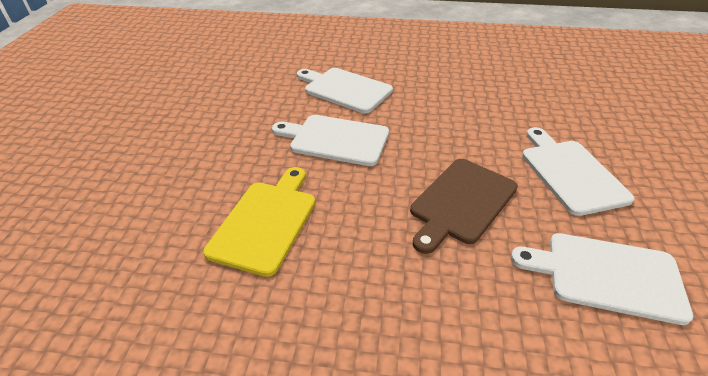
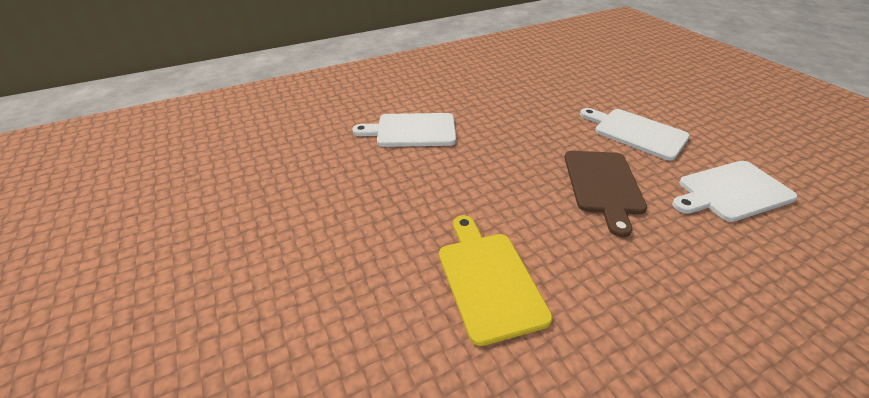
camera: 35 degrees left, 0 degrees up
(335, 139) = (457, 177): white cutting board -> none

